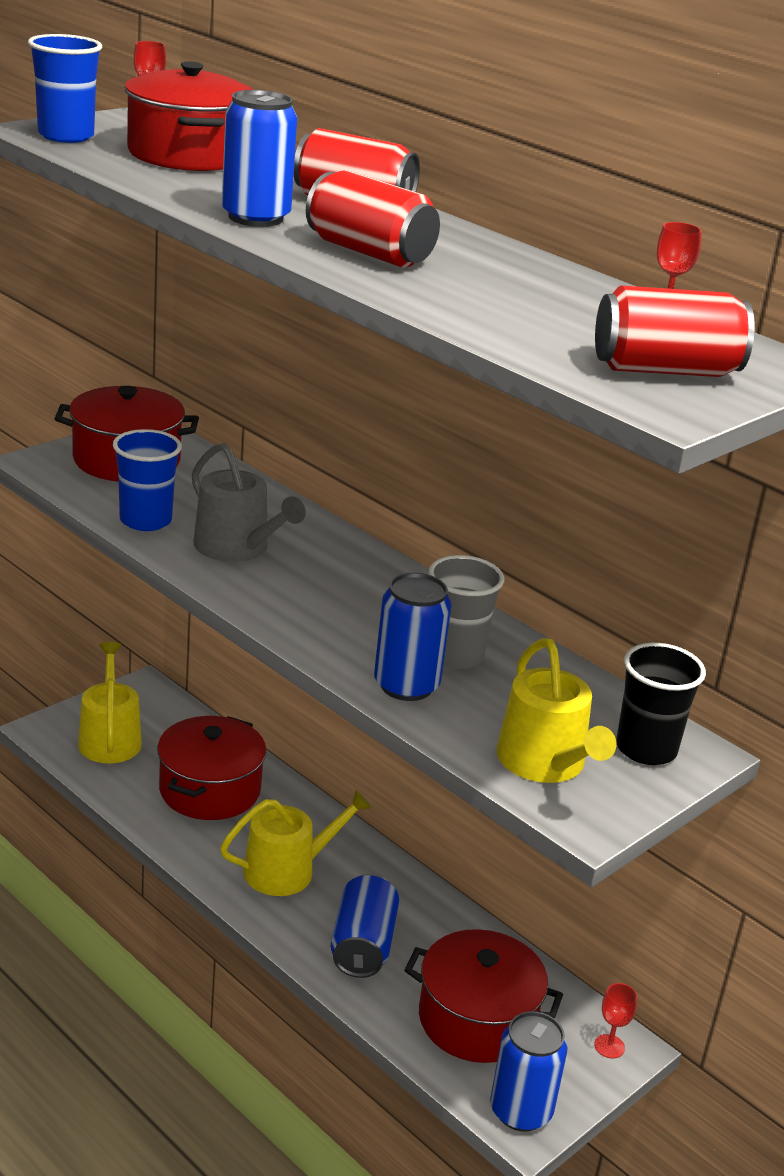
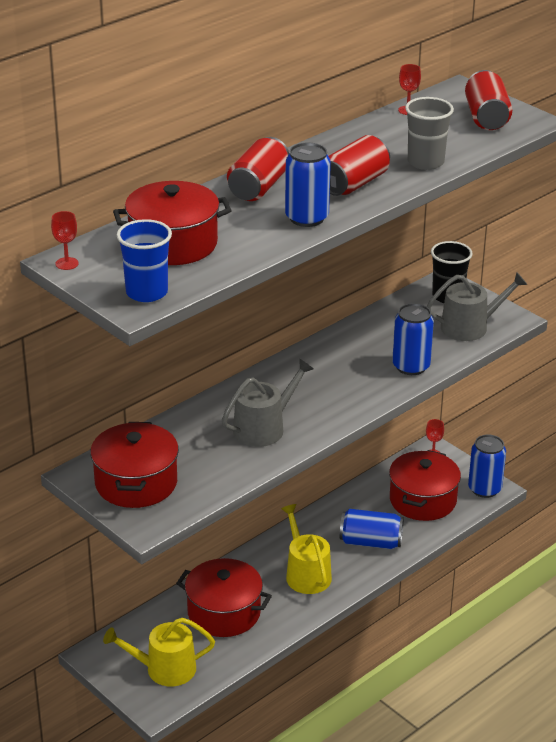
camera: 85 degrees left, 5 degrees up
(145, 520) = (232, 468): blue cup -> none
(455, 655) = (374, 349): grey cup -> grey cup (425, 162)
(545, 763) = (470, 327): yellow watering can -> grey watering can

